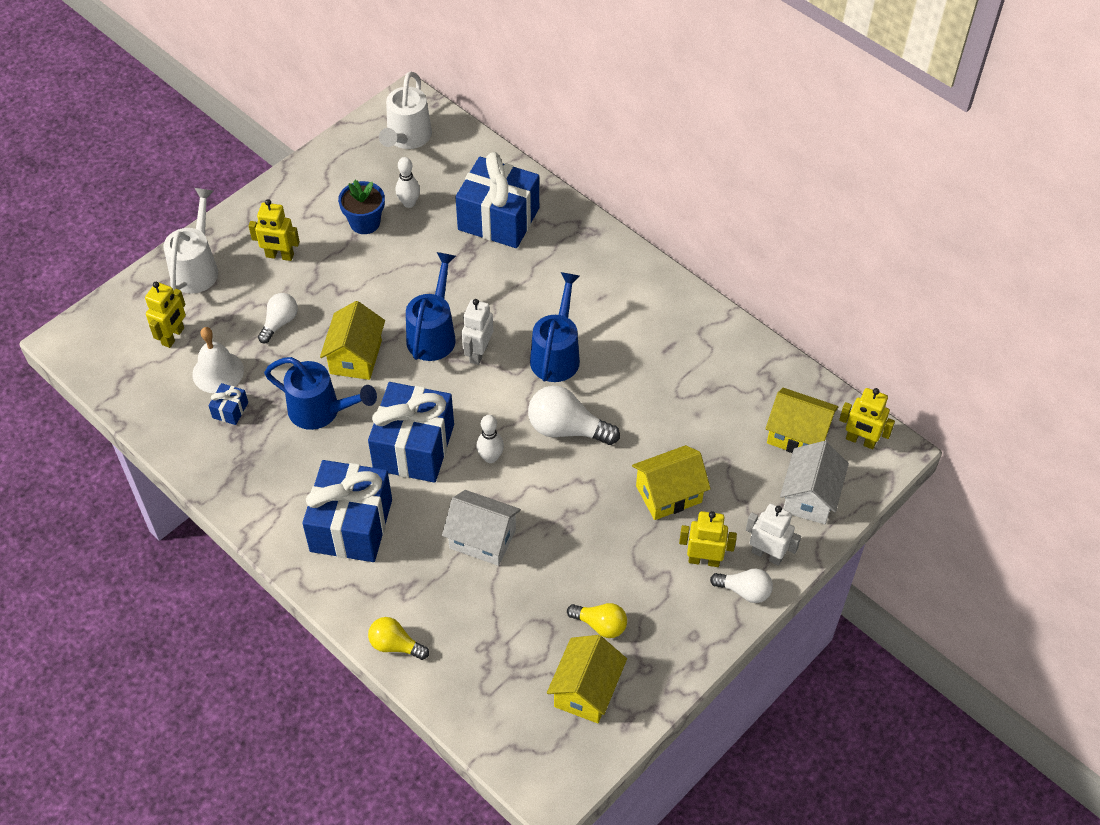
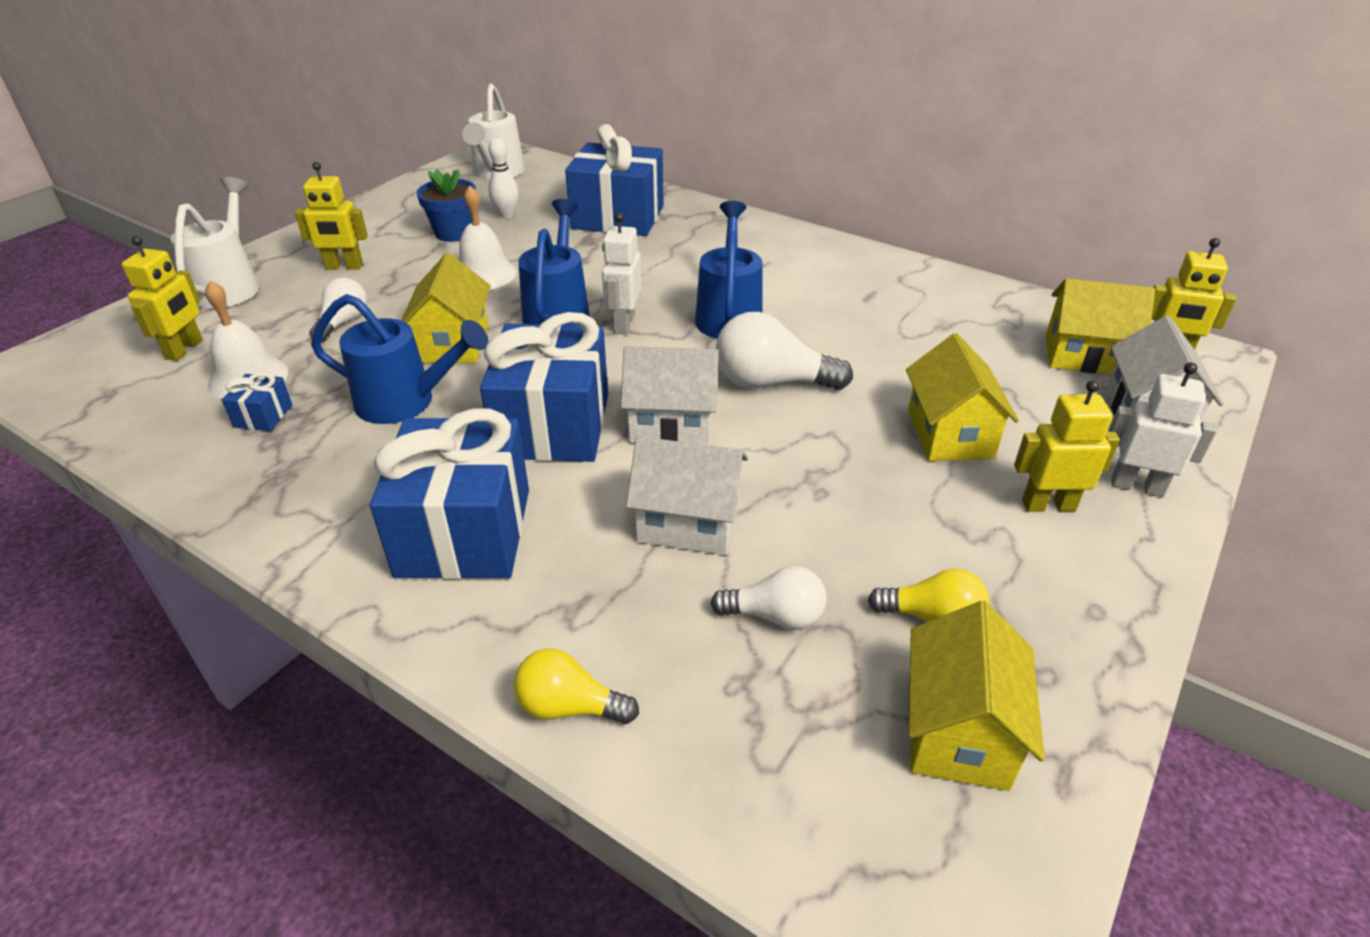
camera: 10 degrees left, 15 degrees down
(384, 280) = (484, 274): none -> white bell
(490, 457) = (671, 424): white bowling pin -> white house
(668, 494) = (950, 434): yellow house -> yellow house turned 60 degrees counterclockwise
(744, 591) = (1135, 536): white light bulb -> white light bulb (775, 616)

